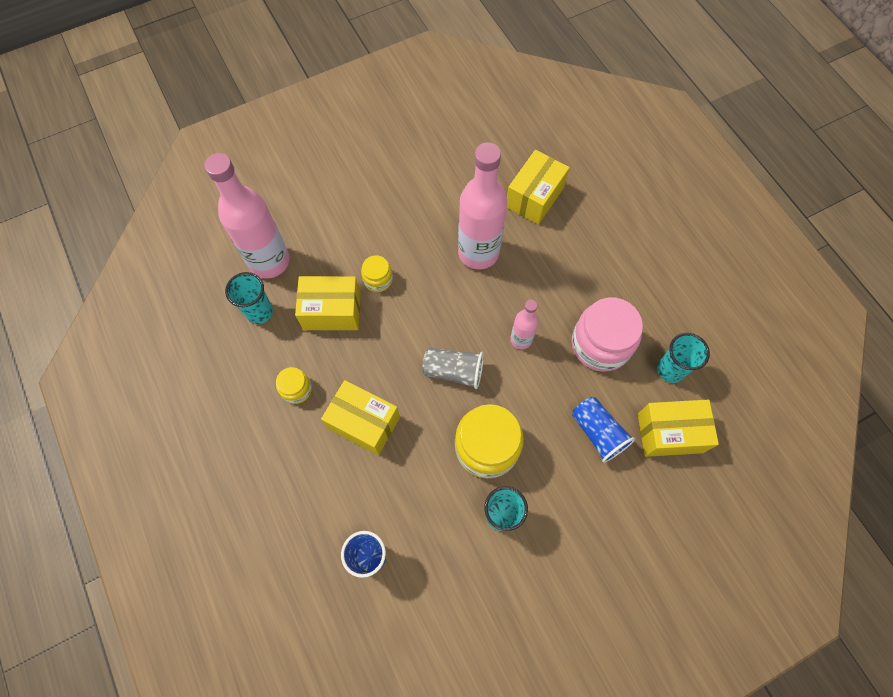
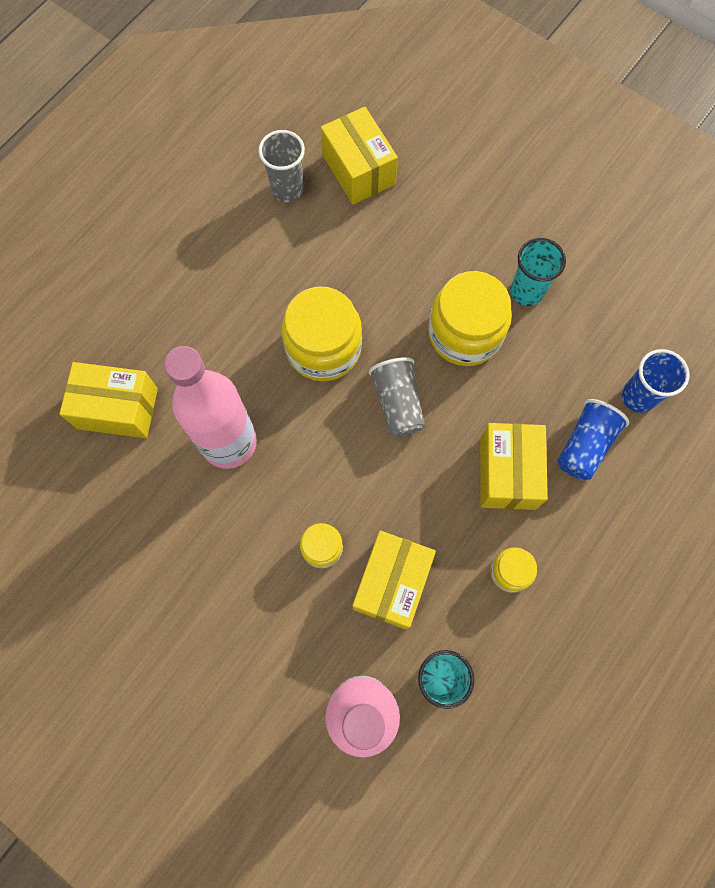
camera: 115 degrees left, 5 degrees up
(332, 311) = (392, 583): yellow box -> yellow box turned 45 degrees clockwise
(521, 339) = (323, 348): pink bottle -> yellow jar
(598, 432) = (392, 234): blue cup -> blue cup (585, 445)
(600, 344) = (289, 265): pink jar -> none
(670, 370) = (287, 189): turquoise cup -> grey cup

